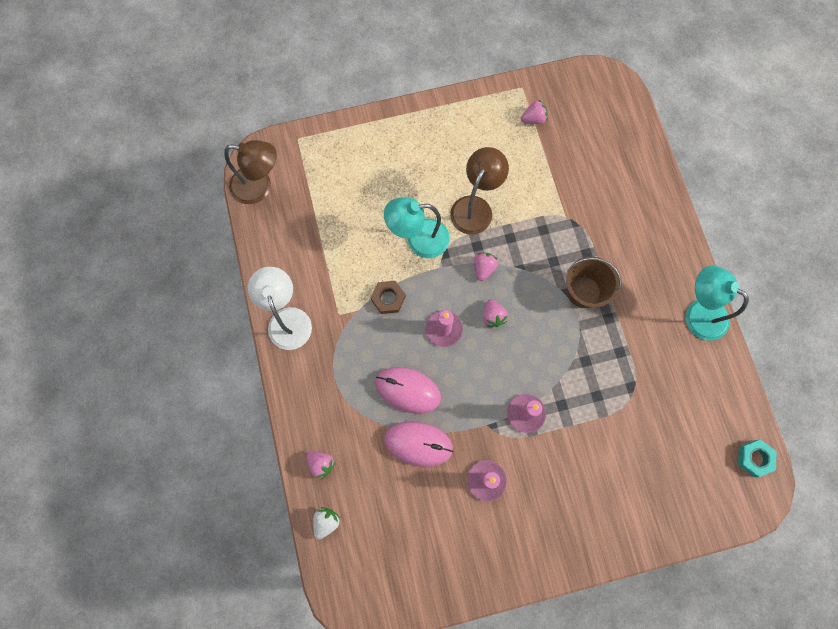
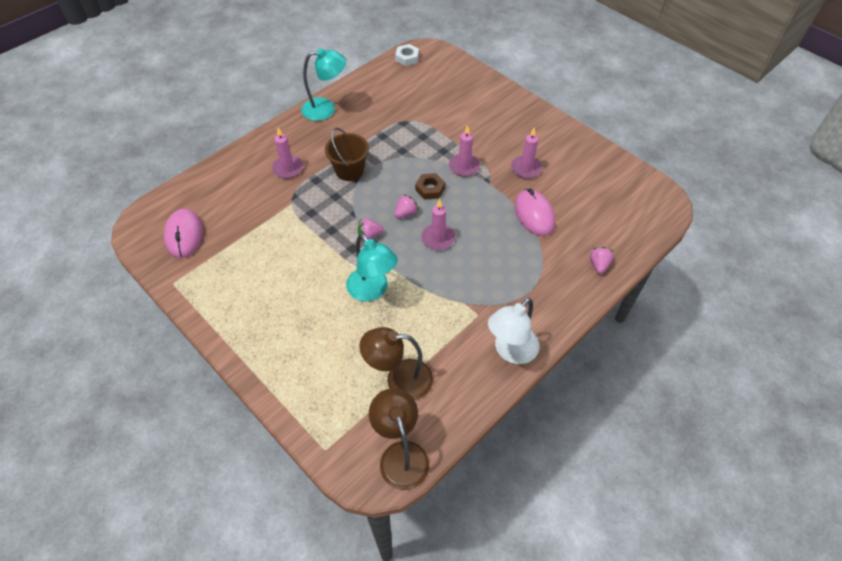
camera: 120 degrees left, 20 degrees down
(326, 522) = (632, 241): white strawberry -> none
(388, 298) = (439, 286): brown nut -> brown nut (430, 189)
(408, 390) = (502, 238): pink mouse -> pink mouse (184, 235)
(475, 207) = (317, 265): brown lamp -> brown lamp (399, 380)
(533, 119) = (205, 261): pink strawberry -> none
(618, 233) = (288, 168): none -> pink candle
(698, 313) = (326, 109): turquoise lamp -> turquoise lamp turned 105 degrees counterclockwise
(754, 458) = (407, 58): turquoise nut -> white nut

